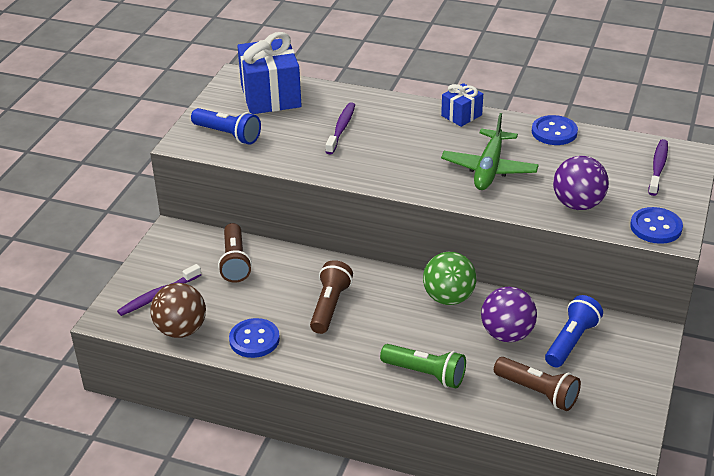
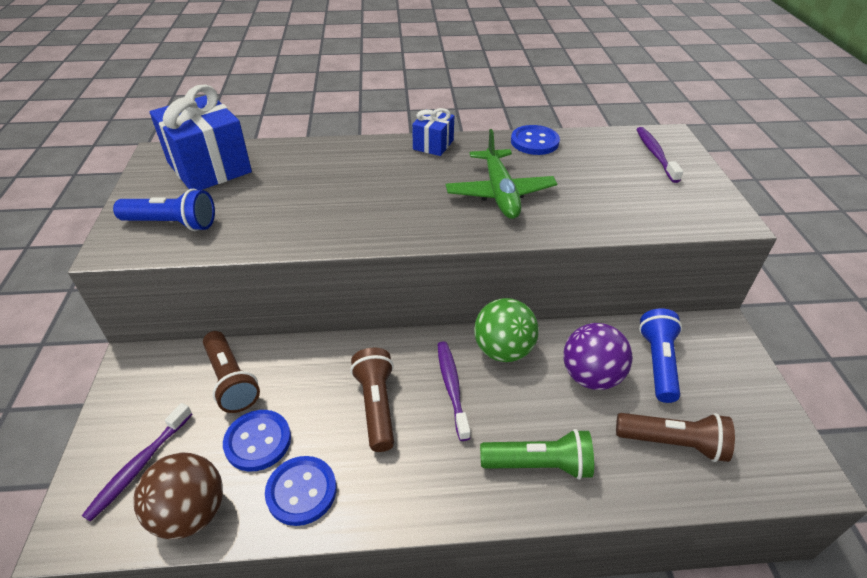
camera: 25 degrees left, 5 degrees up
(341, 128) = (311, 186): purple toothbrush -> purple toothbrush (452, 387)
(578, 204) = (616, 209): purple ball -> none
(656, 227) = (709, 214): blue button -> blue button (258, 441)

